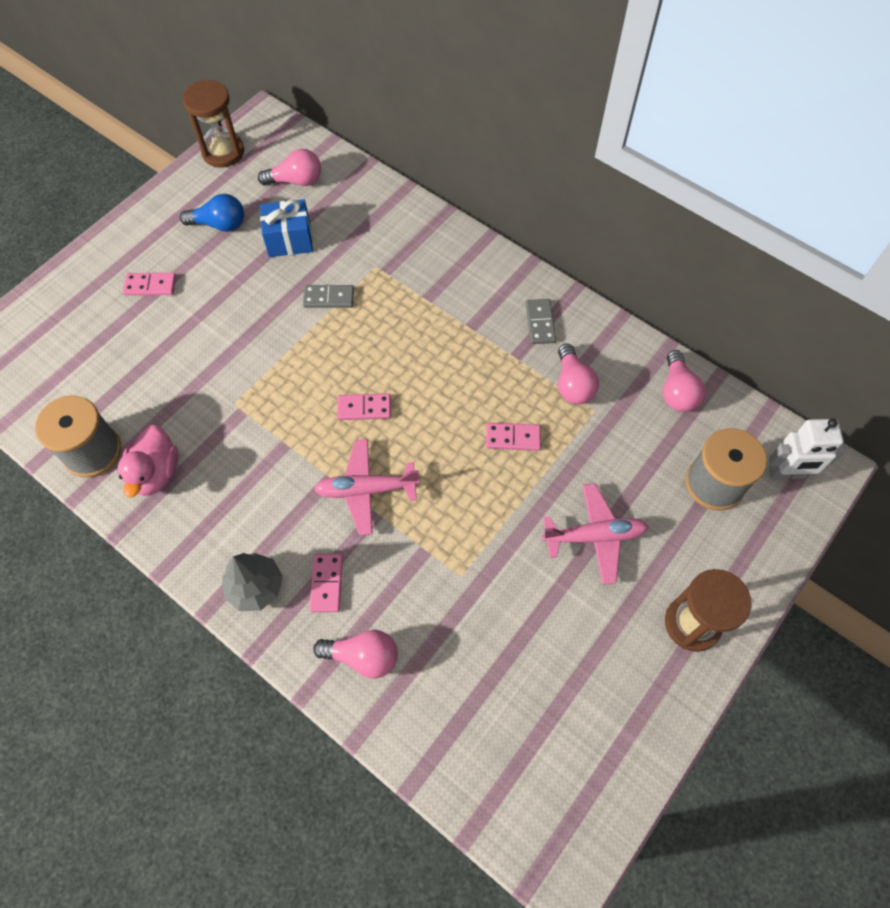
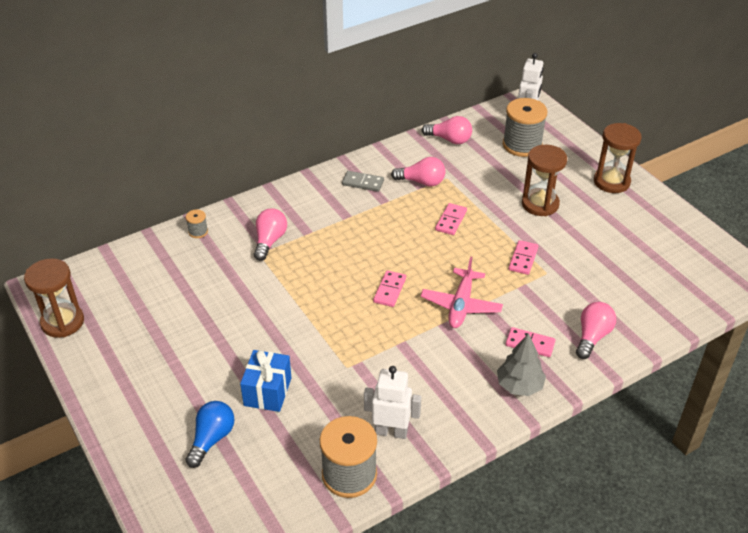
camera: 70 degrees left, 20 degrees down
(150, 286) = (188, 402): pink domino -> pink domino (523, 259)
(156, 473) = (391, 431): pink duck -> white robot
(220, 224) = (148, 340): blue light bulb -> blue light bulb (212, 439)
(289, 240) = (198, 298): blue gift -> blue gift (267, 391)
(296, 181) = (135, 280): pink light bulb -> pink light bulb (269, 241)
(329, 298) = (274, 287): grey domino -> none
(387, 202) = (198, 232): none -> grey spool
(595, 536) = (540, 204): pink plane -> brown hourglass

